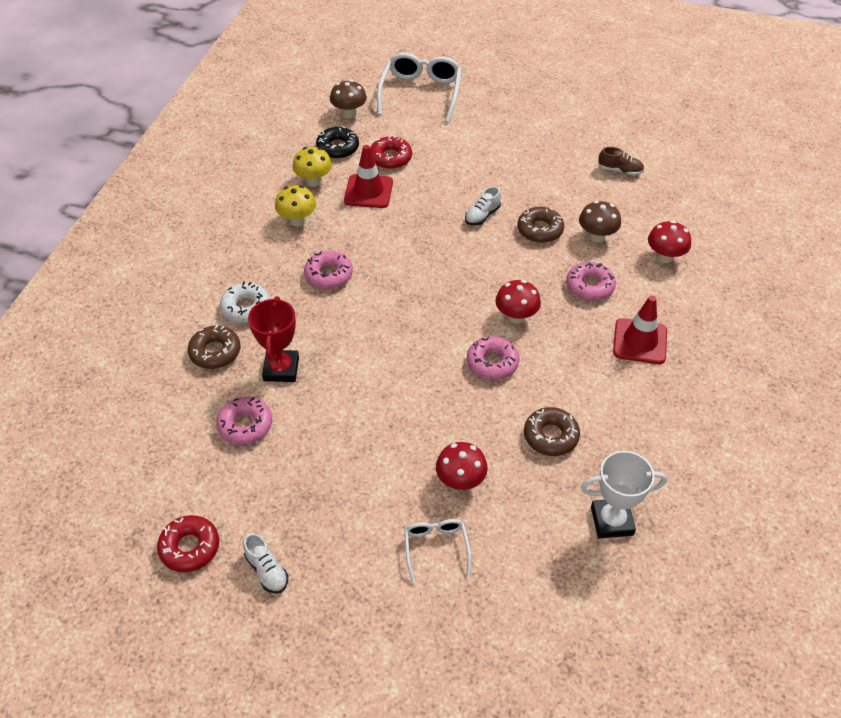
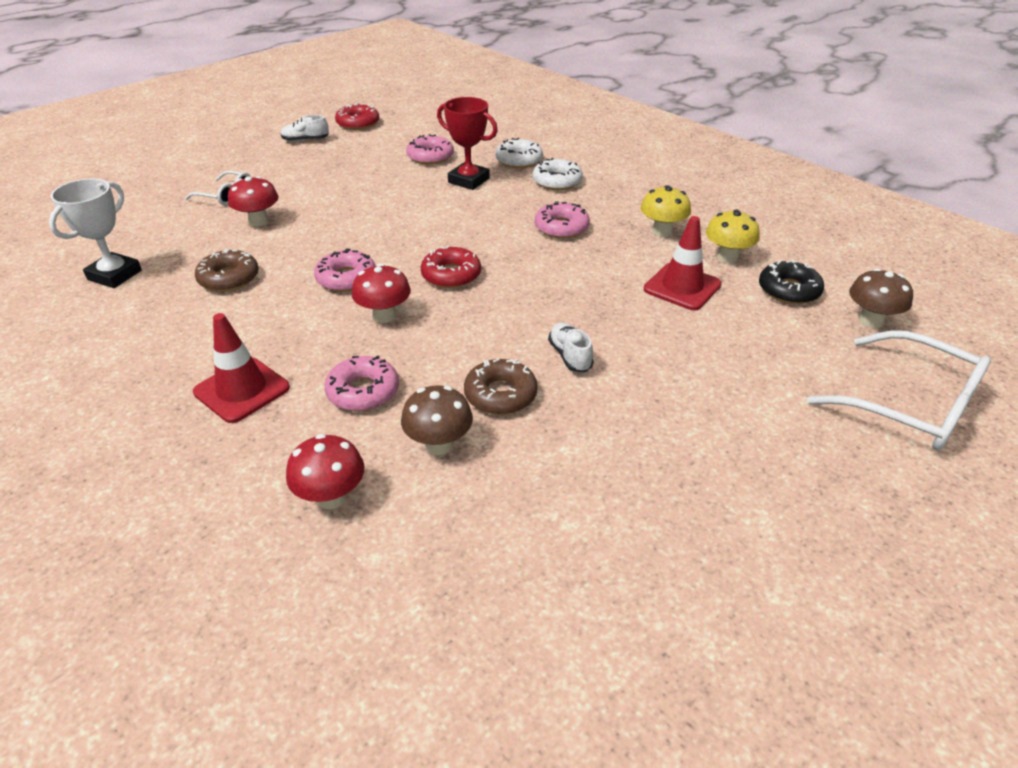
camera: 120 degrees right, 10 degrees down
(215, 352) = (519, 160): brown donut -> white donut
(390, 158) = (744, 323): red donut -> red donut (451, 275)
(620, 170) = (562, 560): brown shoe -> none

